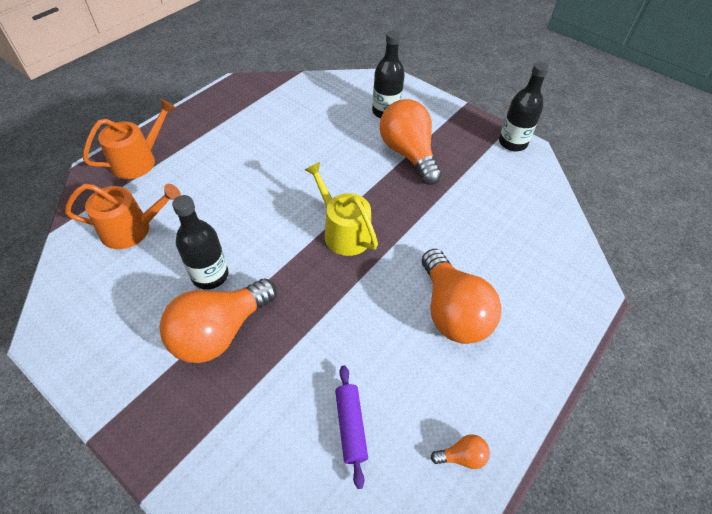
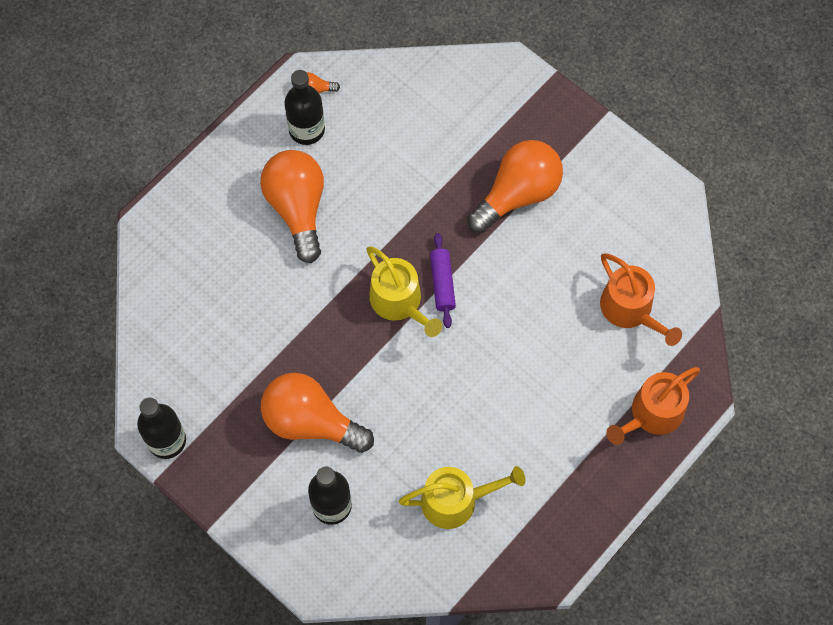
camera: 175 degrees left, 15 degrees up
(132, 229) = (630, 310): orange watering can -> orange watering can turned 120 degrees counterclockwise
(210, 275) = (536, 252): black bottle -> black bottle (307, 130)
(298, 114) = (456, 500): none -> yellow watering can
(350, 426) = (400, 113): purple rolling pin -> purple rolling pin (442, 283)
(408, 154) = (311, 422): orange light bulb -> orange light bulb turned 135 degrees clockwise

